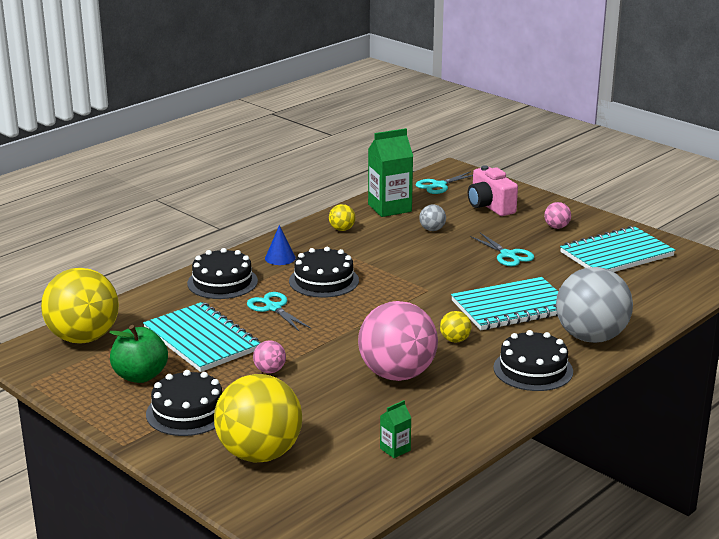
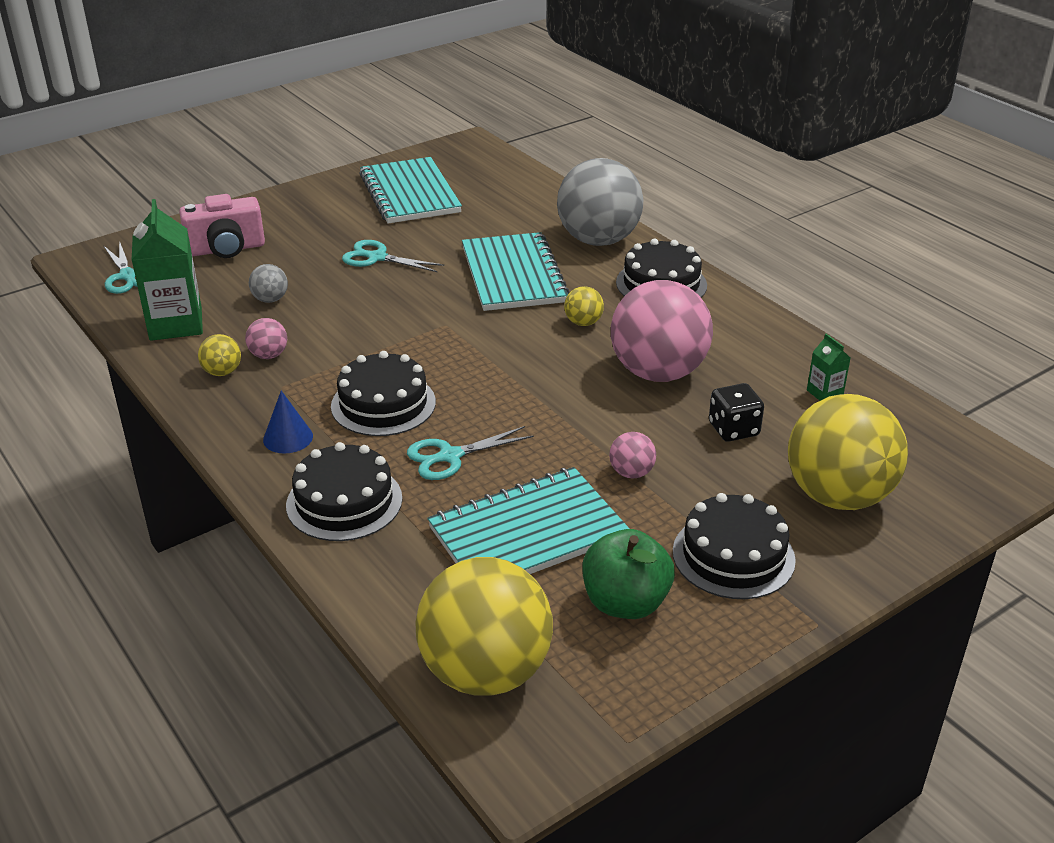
camera: 80 degrees left, 10 degrees up
(332, 409) = (733, 429): none -> black dice
(508, 255) = (376, 257): turquoise scissors -> turquoise scissors turned 135 degrees counterclockwise
(556, 227) = (317, 216): pink ball -> pink ball (268, 355)

